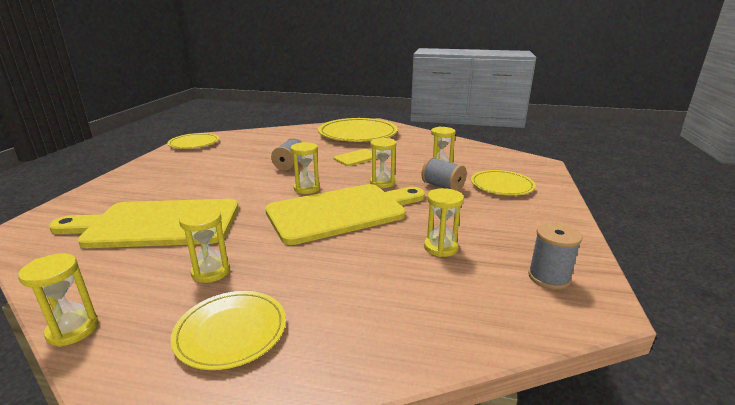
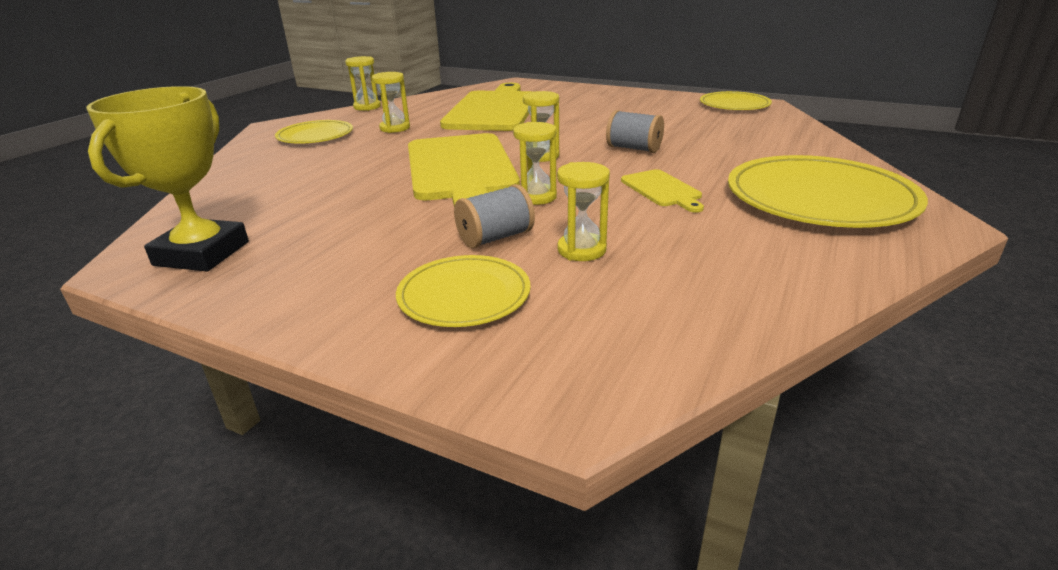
camera: 105 degrees right, 5 degrees up
(440, 247) = (329, 208): yellow hourglass -> none
(549, 277) = (202, 253): grey spool -> yellow trophy

